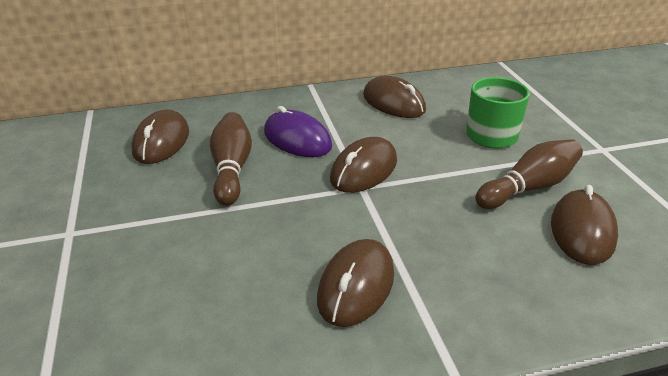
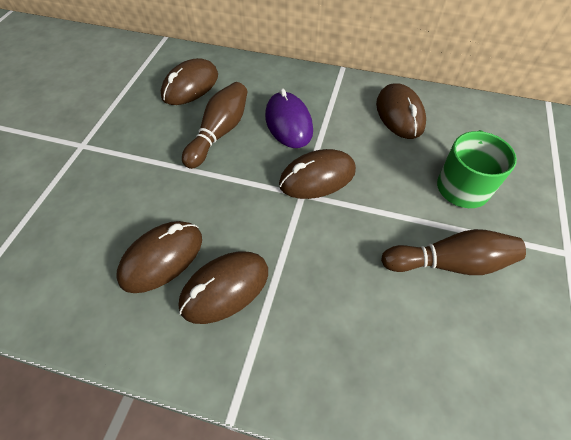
camera: 30 degrees right, 20 degrees up
(582, 231) = (460, 336): brown mouse -> brown mouse (162, 258)

